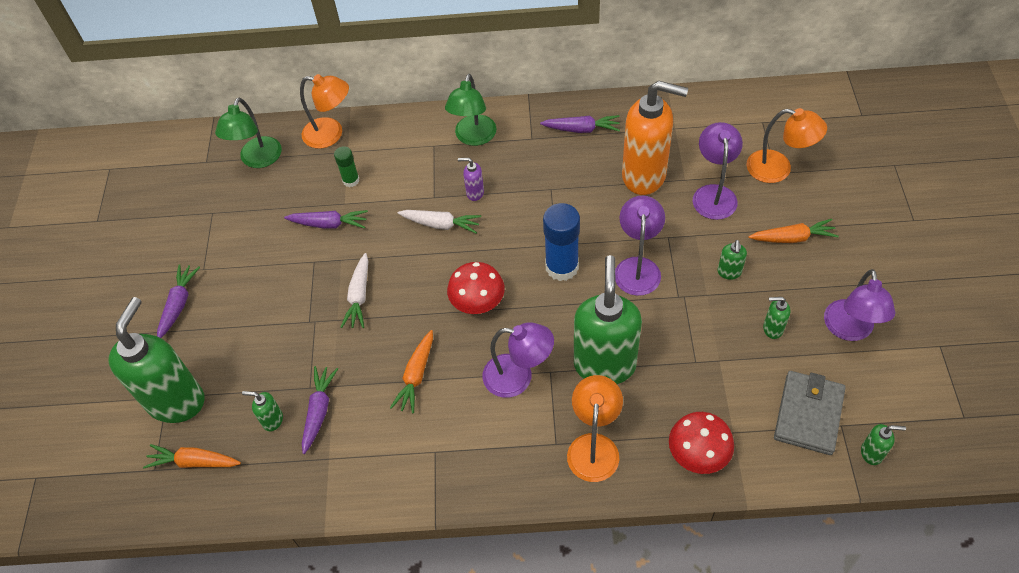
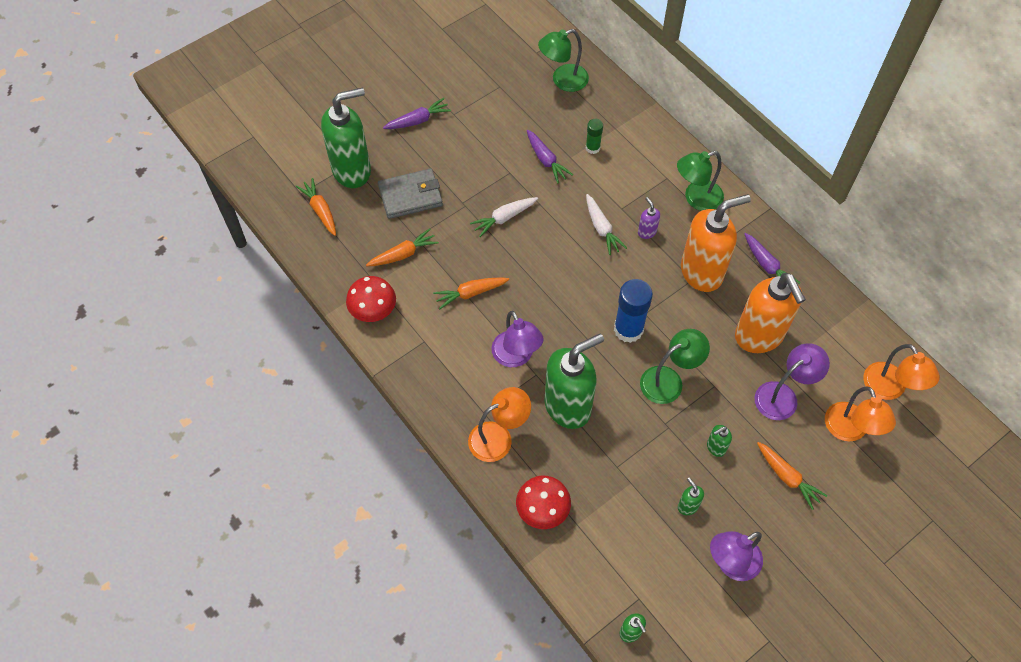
camera: 50 degrees right, 5 degrees up
(272, 420) = (378, 232): green soap dispenser -> none
(319, 411) = (403, 254): purple carrot -> orange carrot
(331, 134) = (621, 108): orange lamp -> orange lamp (889, 389)
(477, 301) = (556, 293): red mushroom -> red mushroom (373, 309)
(549, 178) = (702, 272): none -> orange soap dispenser
(637, 267) = (669, 380): purple lamp -> green lamp
(808, 414) = (631, 570): grey wallet -> grey wallet (410, 196)

